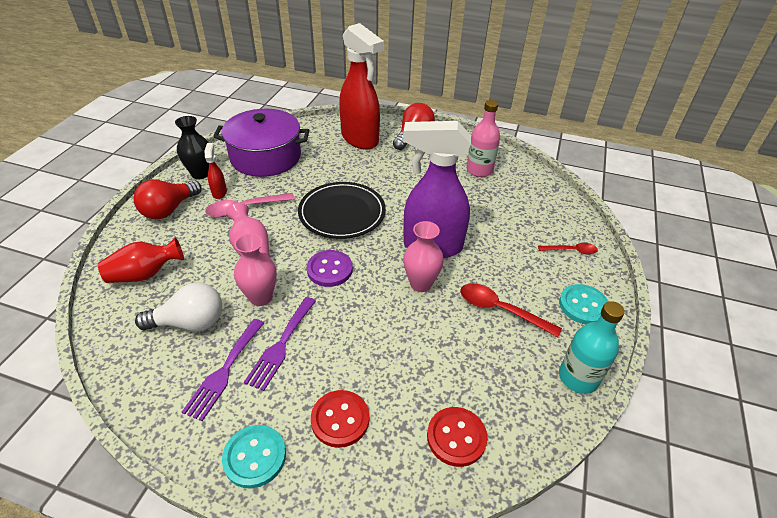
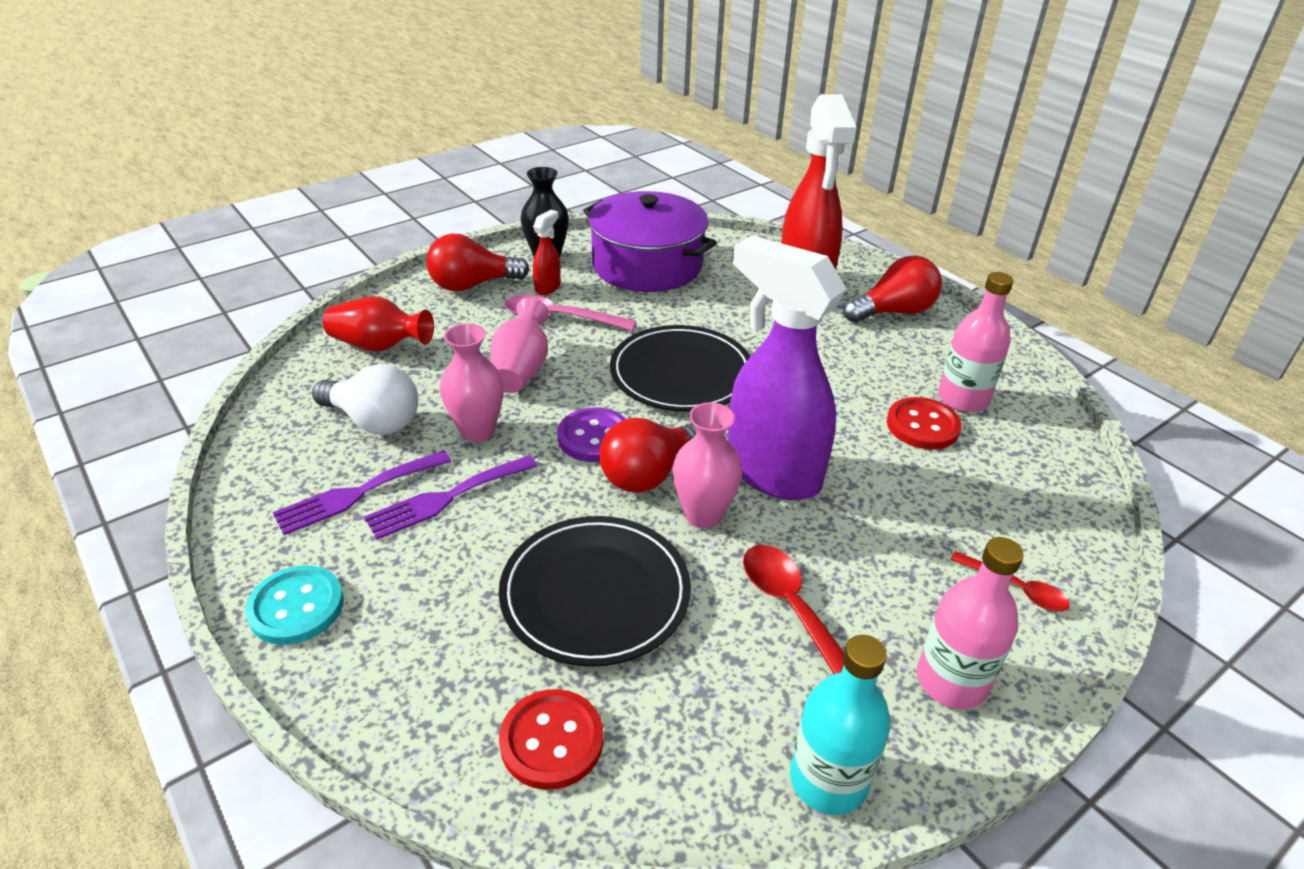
camera: 35 degrees right, 5 degrees down
(340, 419) = (428, 624): red button -> red button (922, 426)
(376, 276) = (649, 474): none -> red light bulb
(408, 352) = (595, 593): none -> black plate
(583, 305) = (951, 681): turquoise button -> pink bottle

